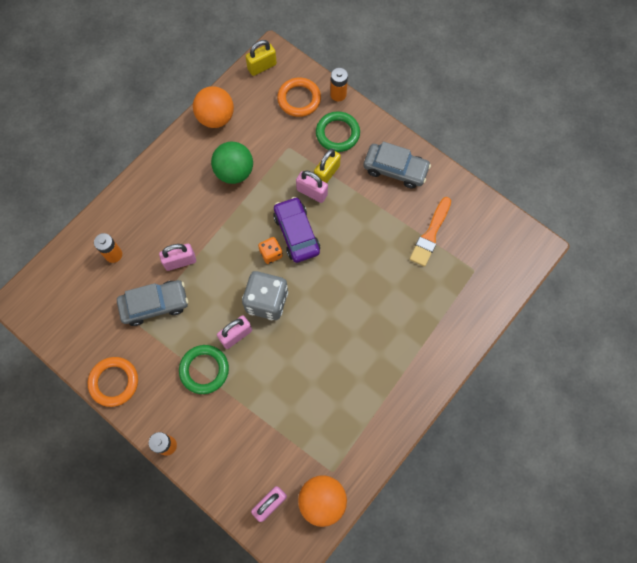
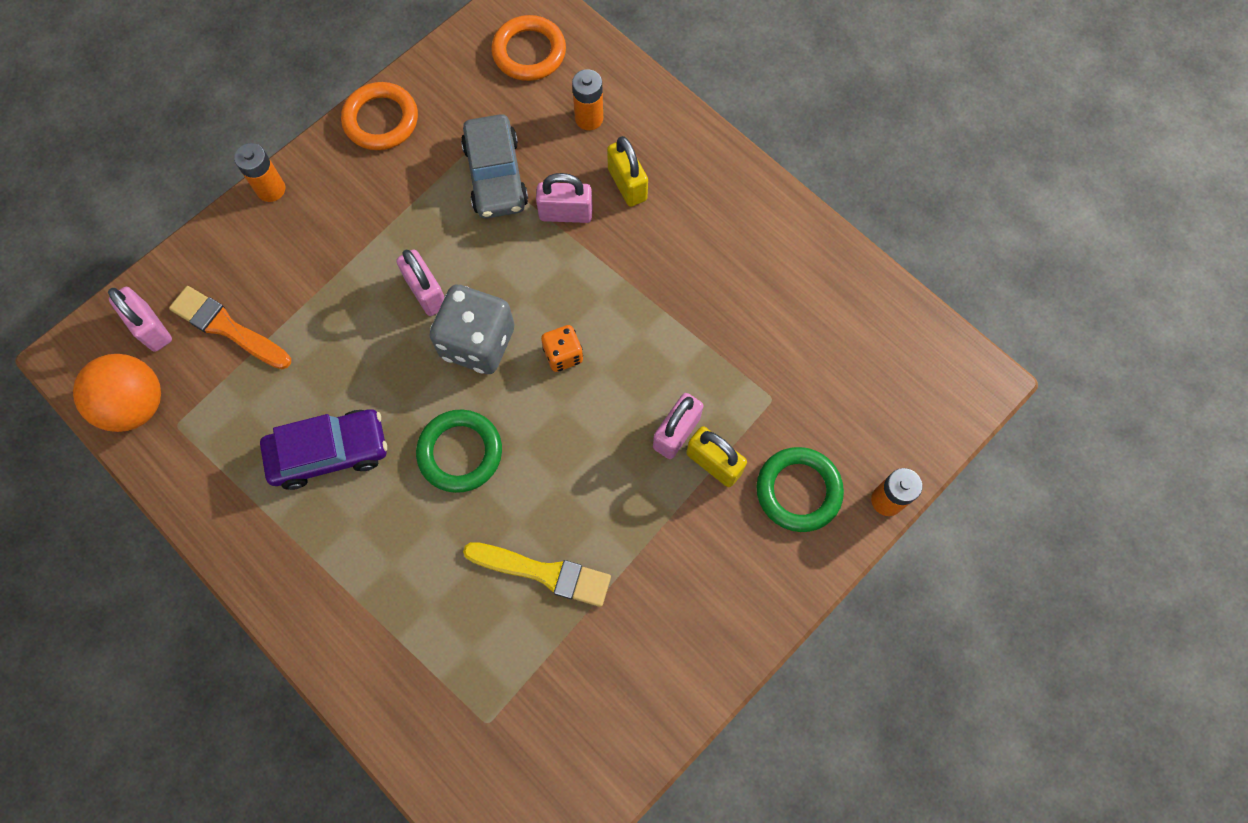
camera: 95 degrees right, 0 degrees up
(180, 261) = (566, 213): pink padlock -> pink padlock turned 75 degrees counterclockwise
(204, 370) = (377, 243): green ring -> green ring (460, 452)
(216, 118) = (838, 277): orange ball -> none
(234, 172) = (726, 303): green ball -> none
(262, 66) = (950, 362): yellow padlock -> yellow padlock (627, 184)
(296, 233) = (597, 400): purple car -> purple car (329, 452)
(299, 99) = (876, 425): orange ring -> orange ring (529, 52)
(395, 169) = (714, 594): grey car -> none
(395, 251) = (544, 573): none -> yellow brush
(430, 234) = (570, 646): orange brush -> orange brush (227, 328)

